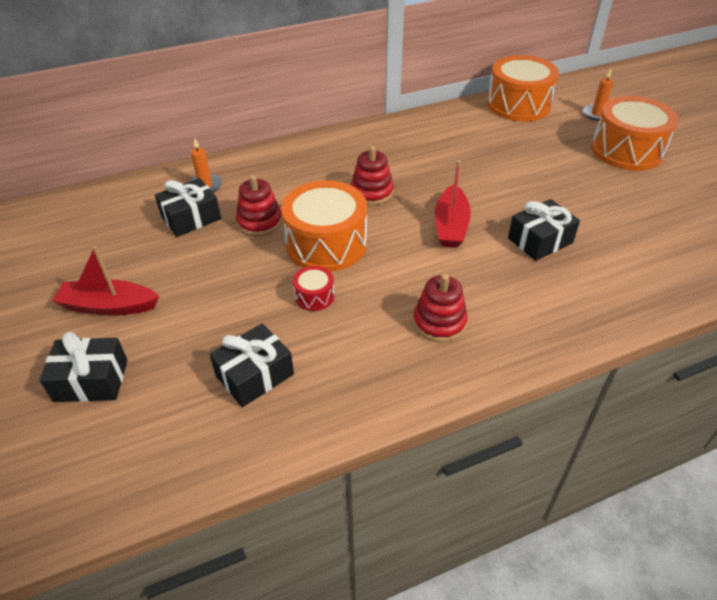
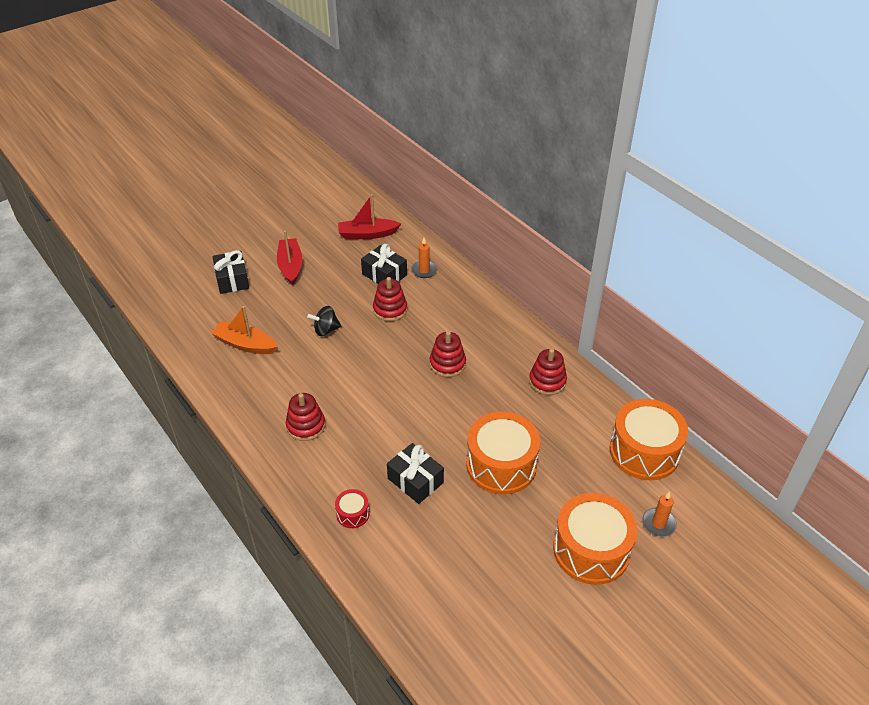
camera: 75 degrees right, 0 degrees up
(254, 375) = (245, 344): black gift -> orange boat
(267, 283) = (326, 330): none -> black spinning top
(314, 296) = (318, 356): red drum -> red drum (353, 514)
(326, 244) = (375, 350): orange drum -> orange drum (501, 465)
(420, 136) = (547, 381): none -> red stacking toy
(450, 226) = (418, 419): red boat -> red boat (367, 234)

